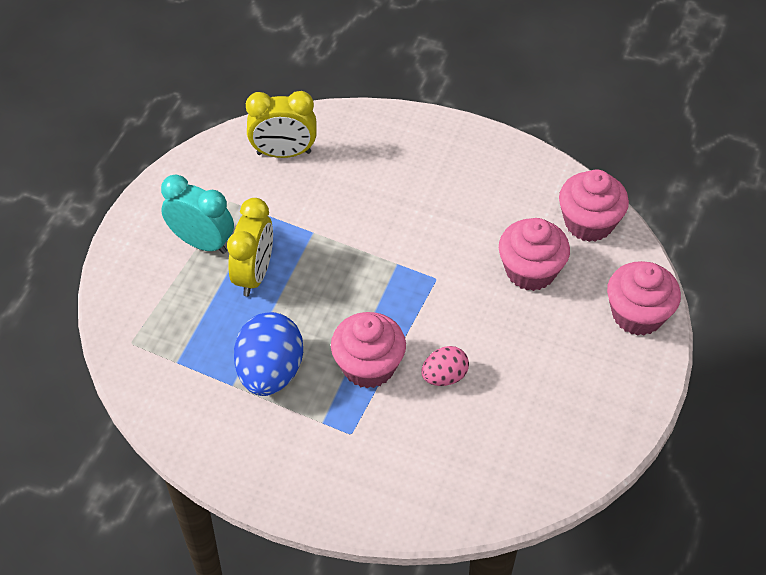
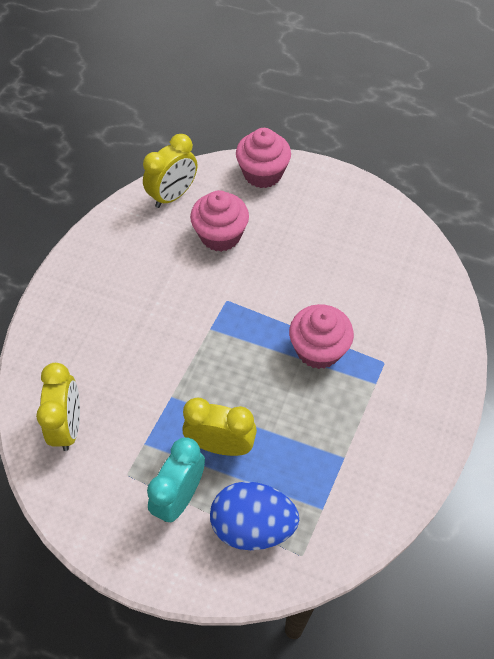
camera: 90 degrees left, 5 degrees up
(270, 372) = (329, 426): blue egg -> blue egg (253, 526)
(444, 376) = (325, 296): pink egg -> none
(588, 223) = (173, 195): pink cupcake -> yellow clock

